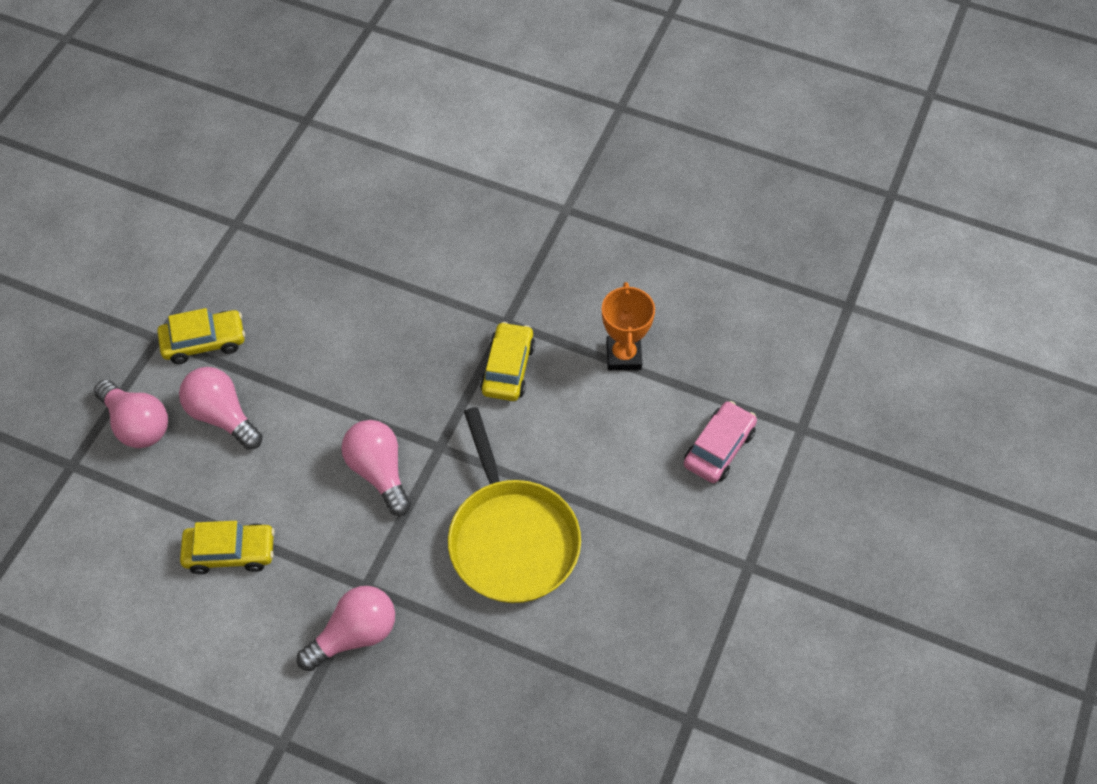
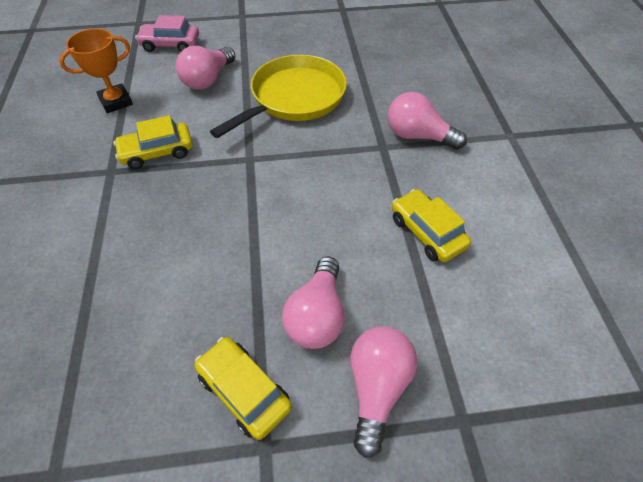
camera: 120 degrees left, 5 degrees down
(379, 472) = (294, 180): pink light bulb -> pink light bulb (208, 79)

